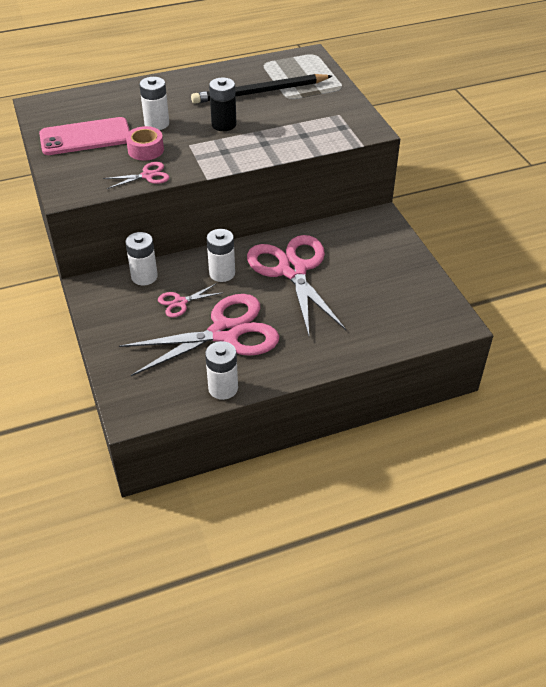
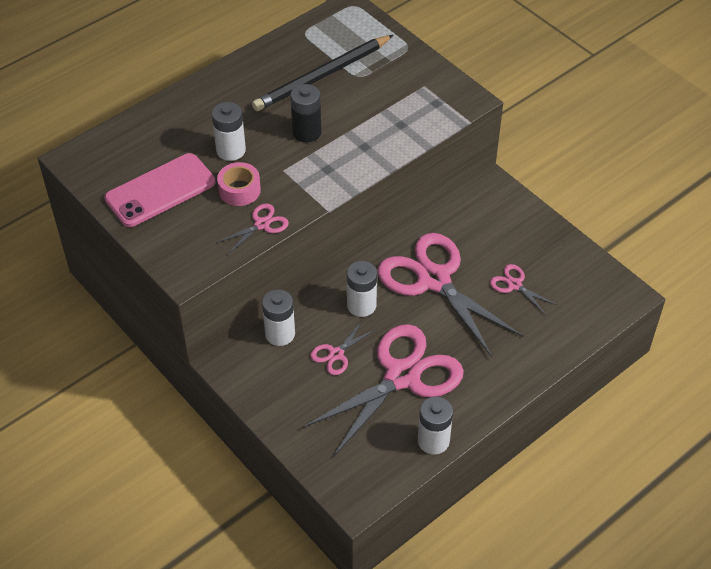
camera: 20 degrees left, 5 degrees up
(360, 290) = (514, 285): none -> pink scissors

